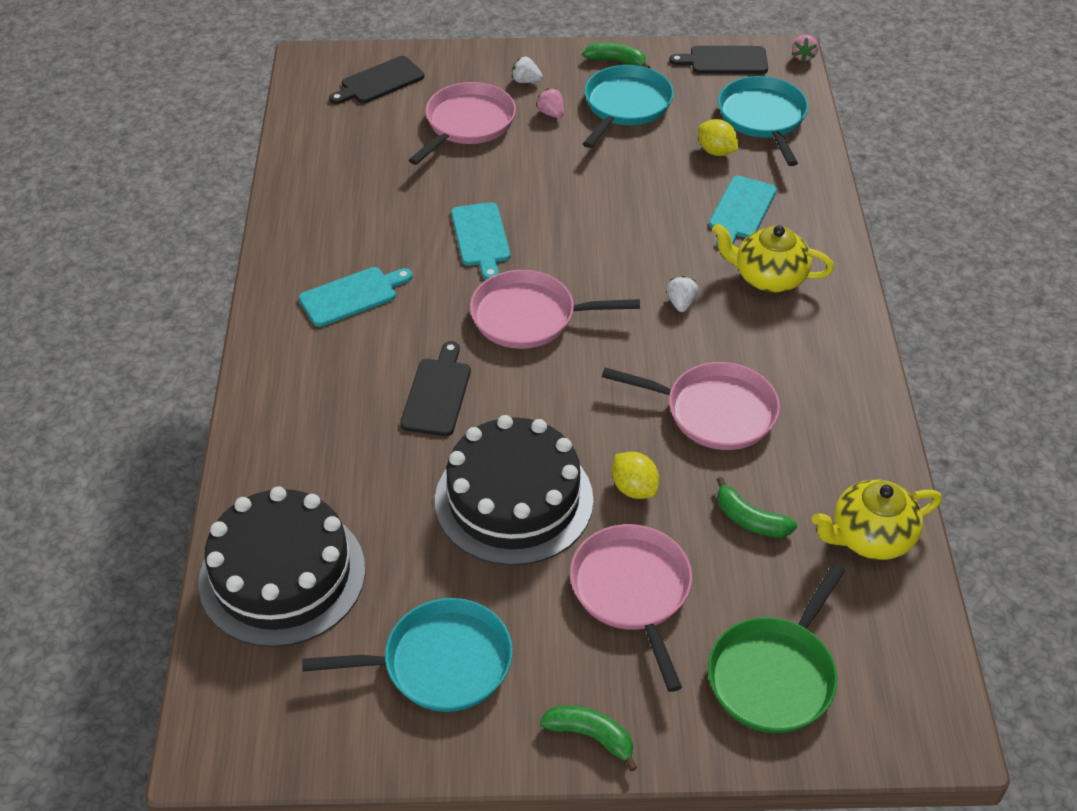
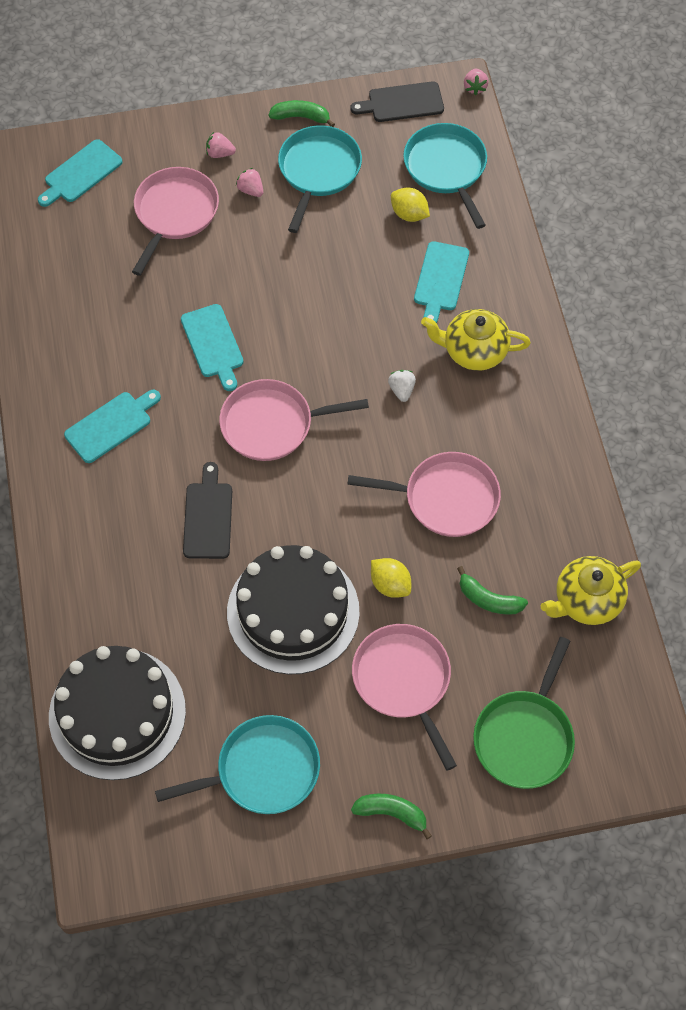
camera: 10 degrees left, 15 degrees up
(379, 82) = (81, 173): black cutting board -> turquoise cutting board
(526, 81) = (220, 153): white strawberry -> pink strawberry

